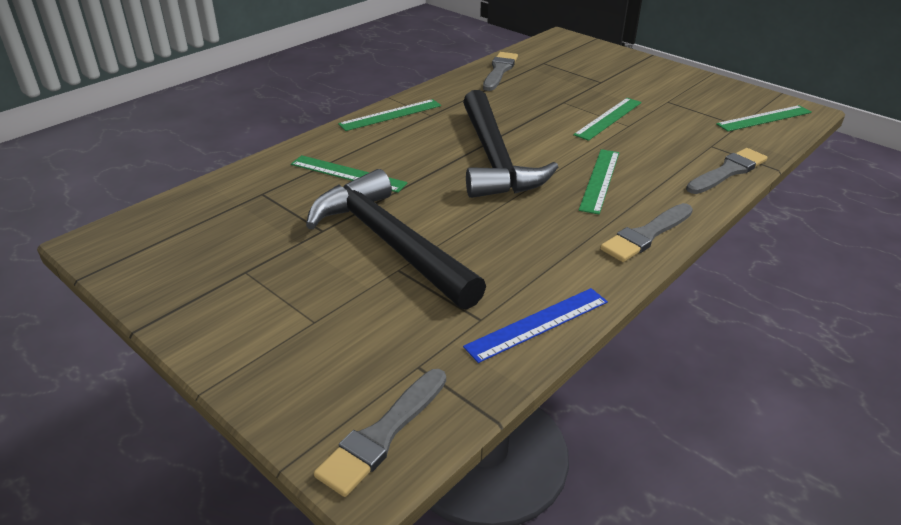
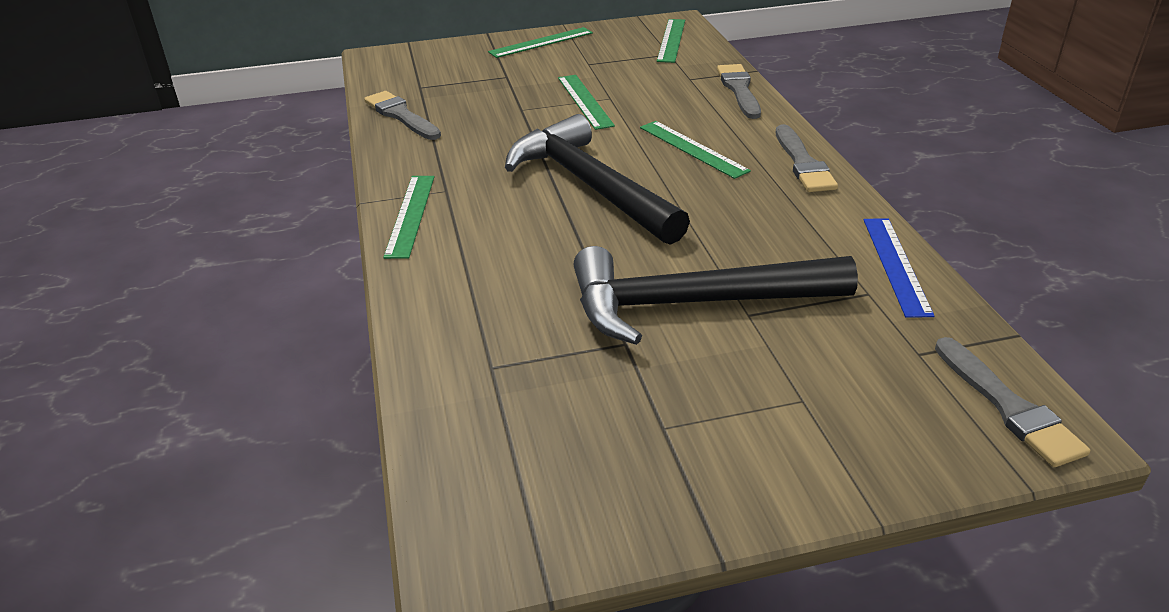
camera: 55 degrees left, 0 degrees up
(348, 173) = (517, 287): green ruler -> green ruler (541, 42)
(494, 158) = (590, 186): black hammer -> black hammer turned 150 degrees counterclockwise

